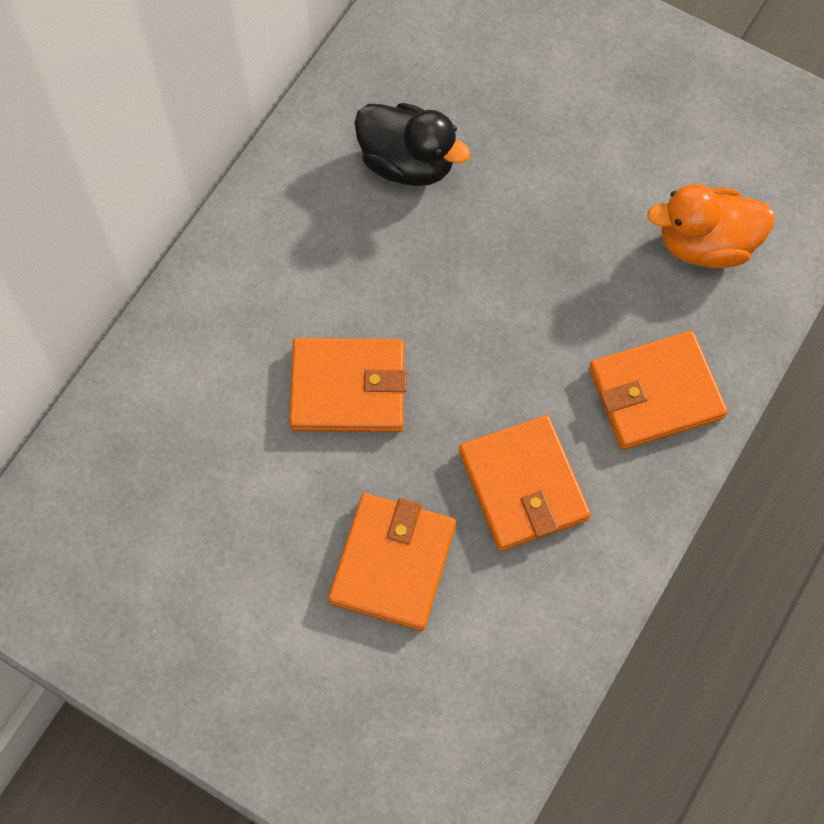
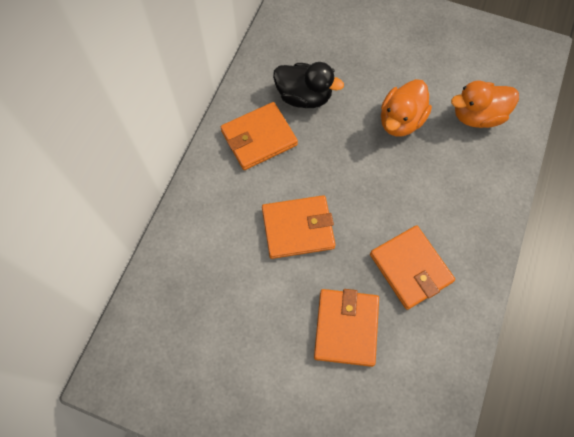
camera: 10 degrees left, 0 degrees up
(567, 232) = (400, 121): none -> orange duck
(655, 393) = (471, 203): orange wallet -> orange wallet (259, 138)

